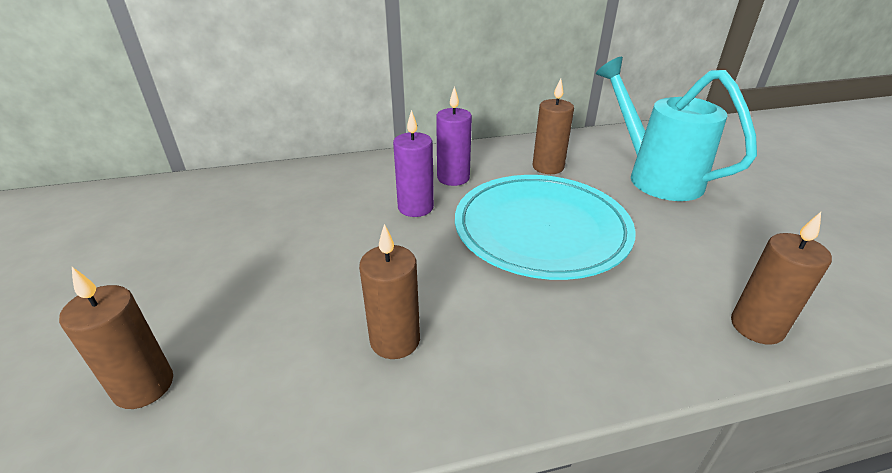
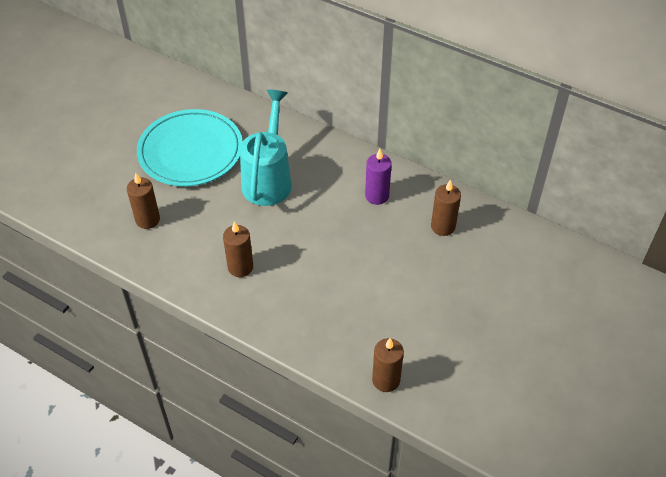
camera: 45 degrees right, 15 degrees up
(415, 207) = (330, 203): purple candle -> none
(541, 230) = (371, 264): turquoise plate -> turquoise plate (190, 151)
(655, 176) = (496, 281): turquoise watering can -> turquoise watering can (268, 179)

